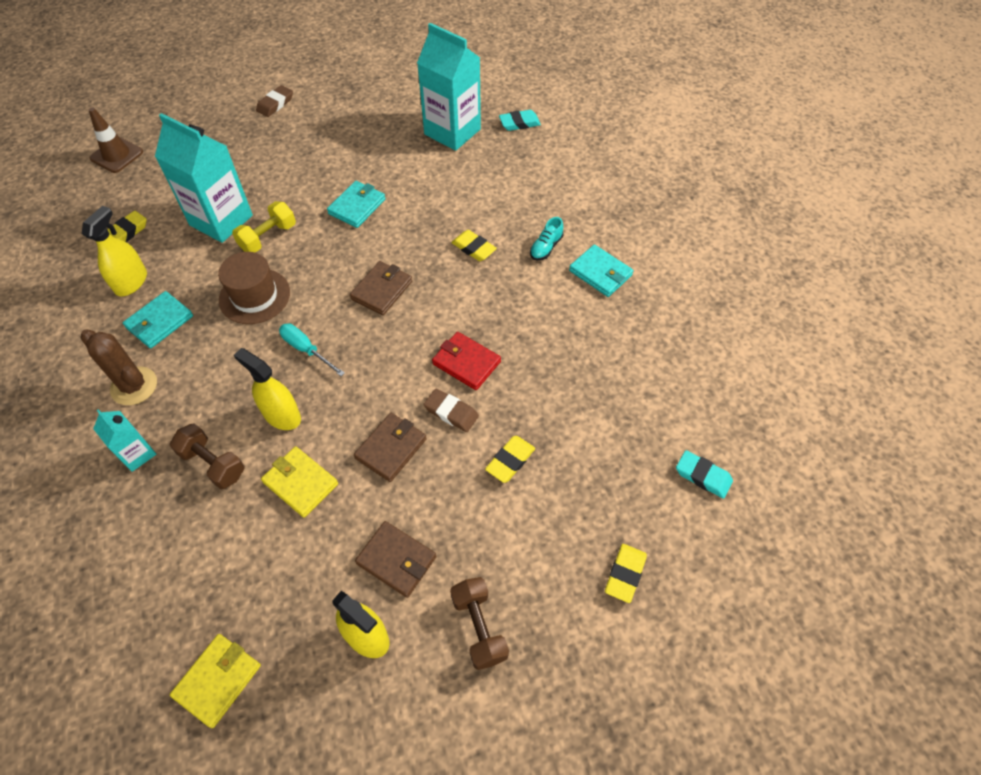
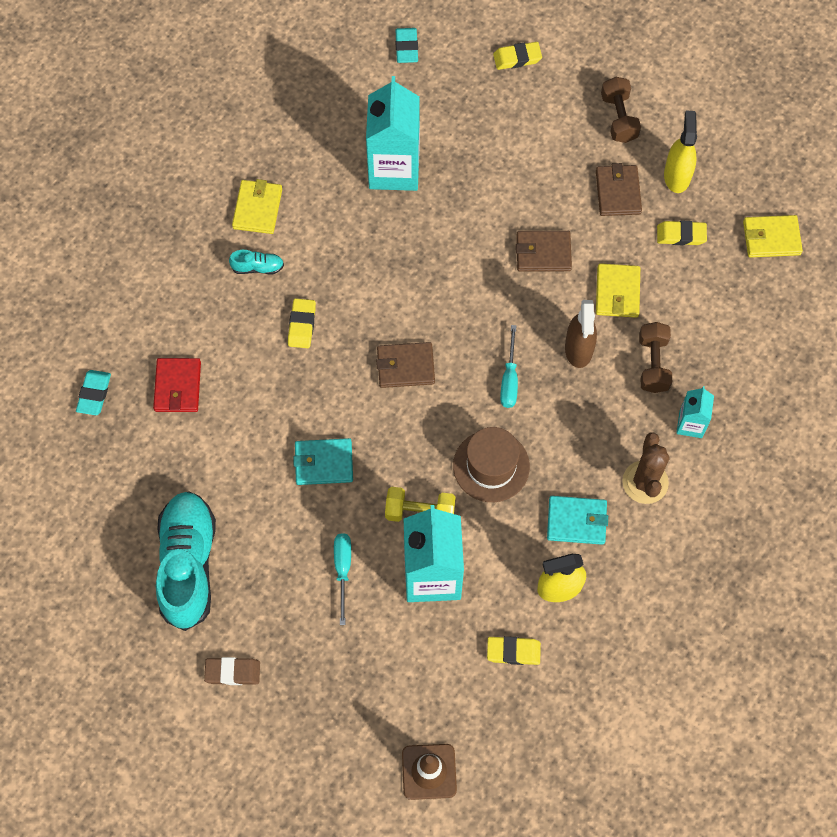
camera: 125 degrees left, 10 degrees up
(276, 179) = (343, 570): none -> turquoise screwdriver
(282, 415) = (578, 349): yellow spray bottle -> brown spray bottle
(360, 114) = (188, 565): none -> turquoise shoe
(451, 412) = (481, 233): brown eraser -> none
(452, 132) = (152, 450): turquoise carton -> turquoise carton (394, 169)
(466, 363) = (428, 252): red wallet -> red wallet (178, 386)
(479, 627) = (619, 118): brown dumbbell -> brown dumbbell turned 45 degrees counterclockwise
(510, 461) = (490, 170): yellow eraser -> yellow eraser (681, 235)
(519, 123) = (94, 394): turquoise eraser -> turquoise eraser turned 60 degrees clockwise
(600, 273) = (257, 208): turquoise wallet -> yellow wallet

